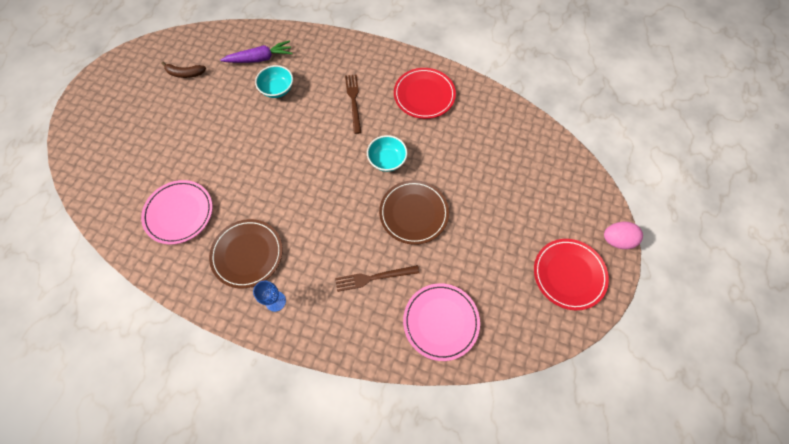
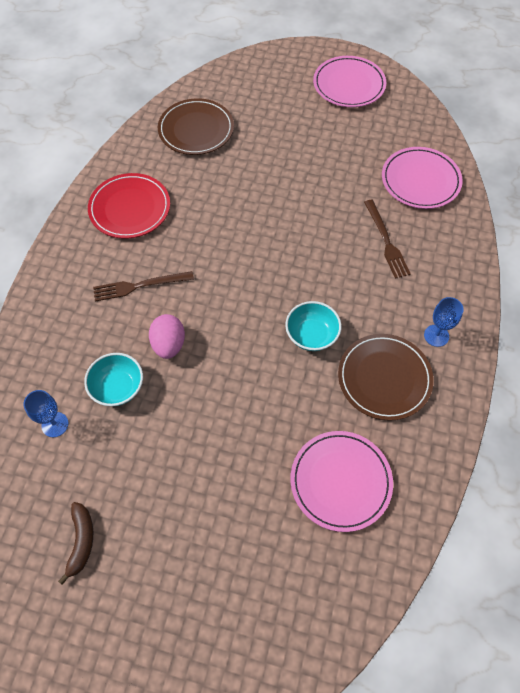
camera: 95 degrees left, 5 degrees down
(260, 58) = (55, 424): purple carrot -> blue goblet
(387, 160) = (231, 240): turquoise bowl -> turquoise bowl (311, 335)
(413, 213) = (301, 210): brown plate -> brown plate (196, 130)
(569, 274) = (349, 85): red plate -> pink plate
(616, 240) = (306, 50): pink egg -> pink egg (169, 344)

